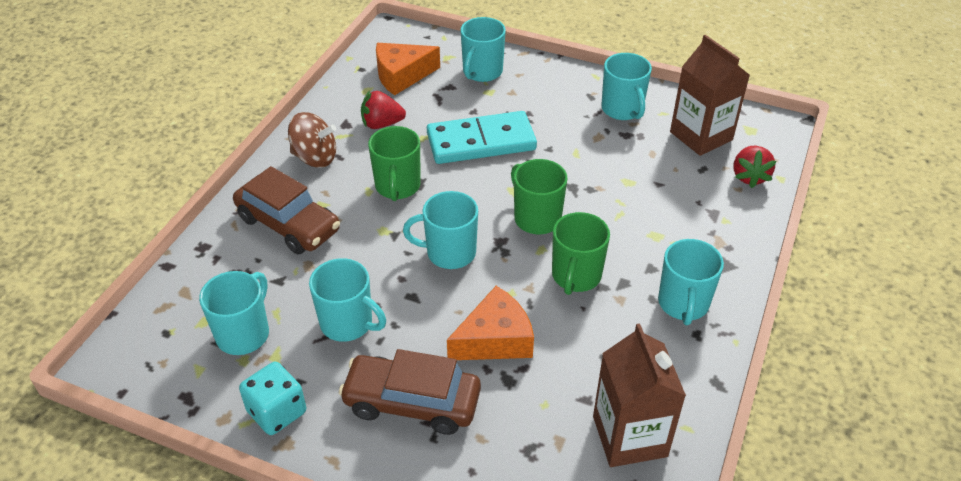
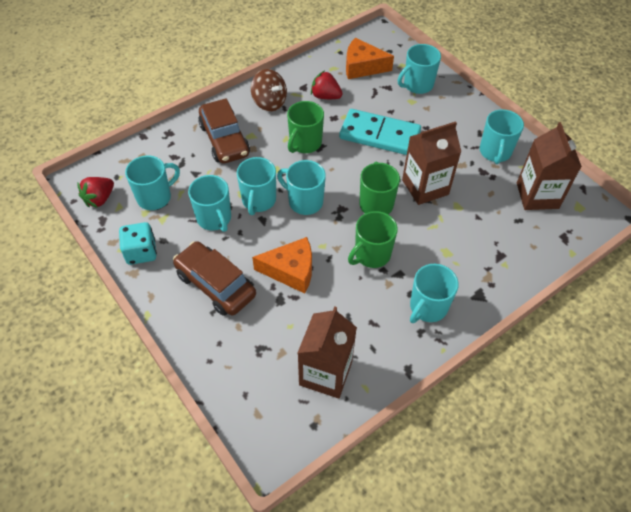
camera: 30 degrees right, 10 degrees up
(390, 276) = (258, 200): none -> turquoise mug
(577, 177) = (425, 187): none -> brown carton
(749, 176) = (549, 241): red strawberry -> red strawberry (100, 199)

